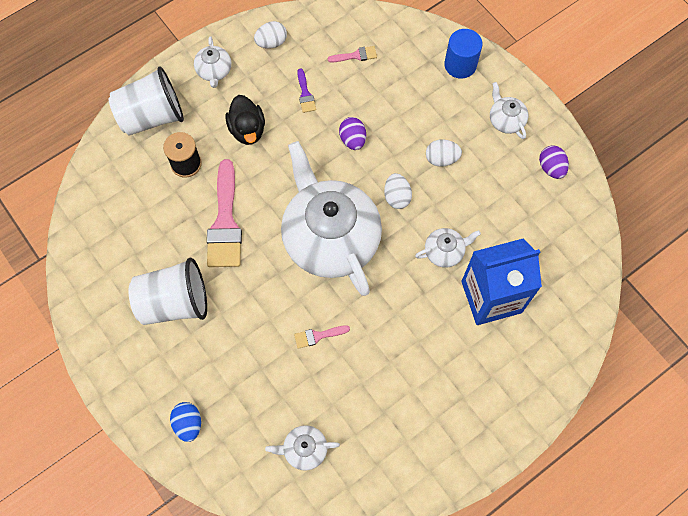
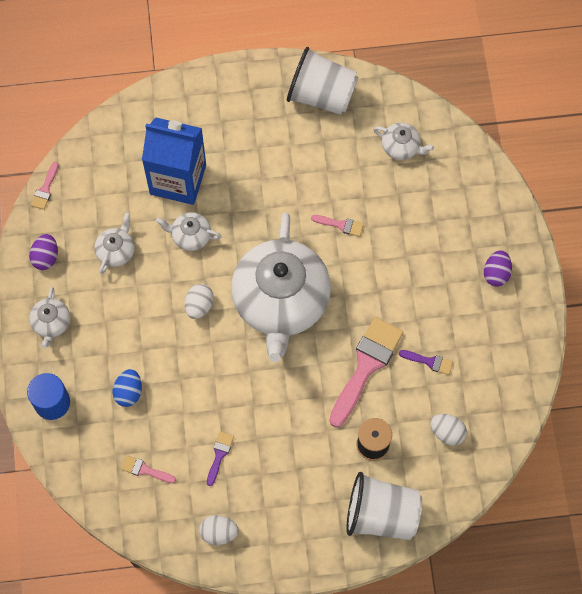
camera: 150 degrees left, 0 degrees up
(172, 255) = (429, 362): none -> purple brush
(174, 302) = (447, 318): white cup -> white cup (321, 95)
(188, 423) = (483, 213): blue egg -> blue egg (129, 392)
(214, 71) = (294, 532): white teapot -> white teapot (116, 251)
(247, 130) = (296, 448): black duck -> none
(352, 140) = (204, 382): purple egg -> purple egg (496, 273)
(441, 159) = (135, 319): white egg -> white egg (447, 432)
(597, 223) = (45, 189): none -> pink brush

